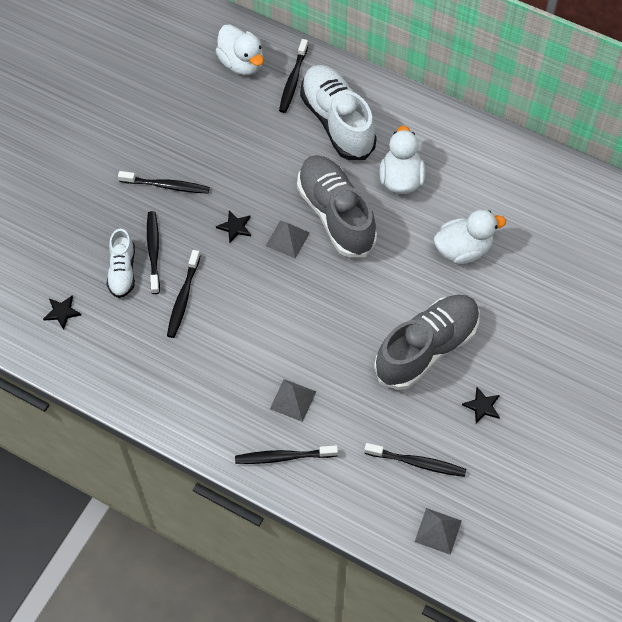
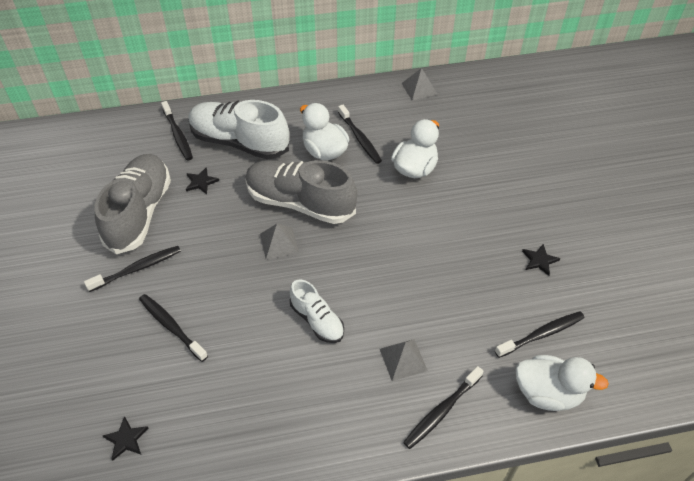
camera: 40 degrees left, 10 degrees down
(122, 271) = (156, 362): white shoe -> white shoe (317, 320)
(183, 298) = (233, 346): black toothbrush -> black toothbrush (360, 138)
(235, 227) = (227, 262): black star -> black star (201, 182)
(242, 63) = (124, 146): white duck -> white duck (547, 393)
(426, 348) = (460, 249): grey shoe -> grey shoe (139, 213)
(438, 531) = (610, 373): grey pyramid -> grey pyramid (419, 88)

